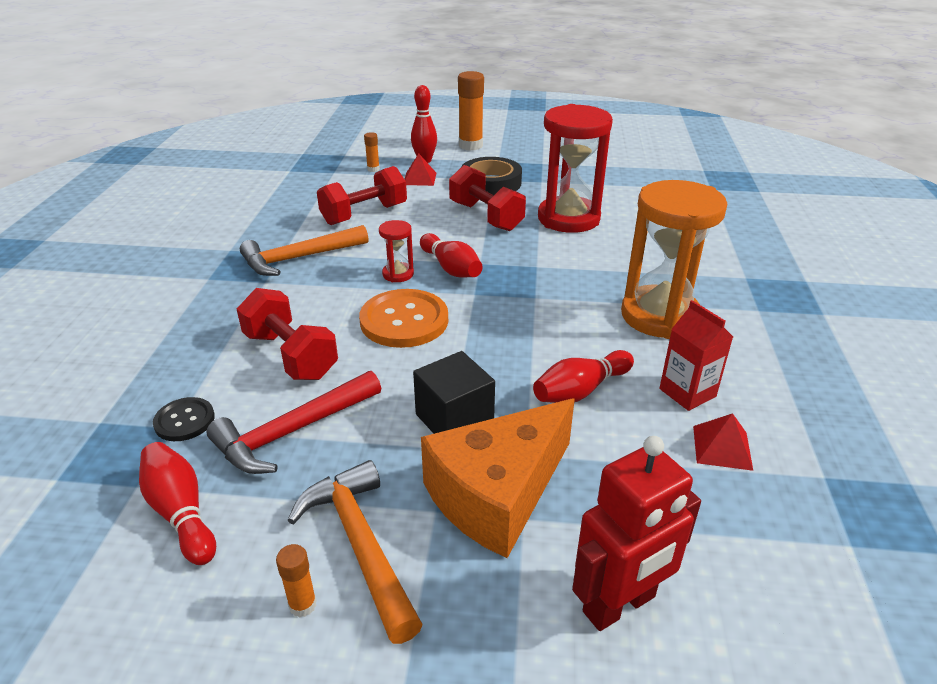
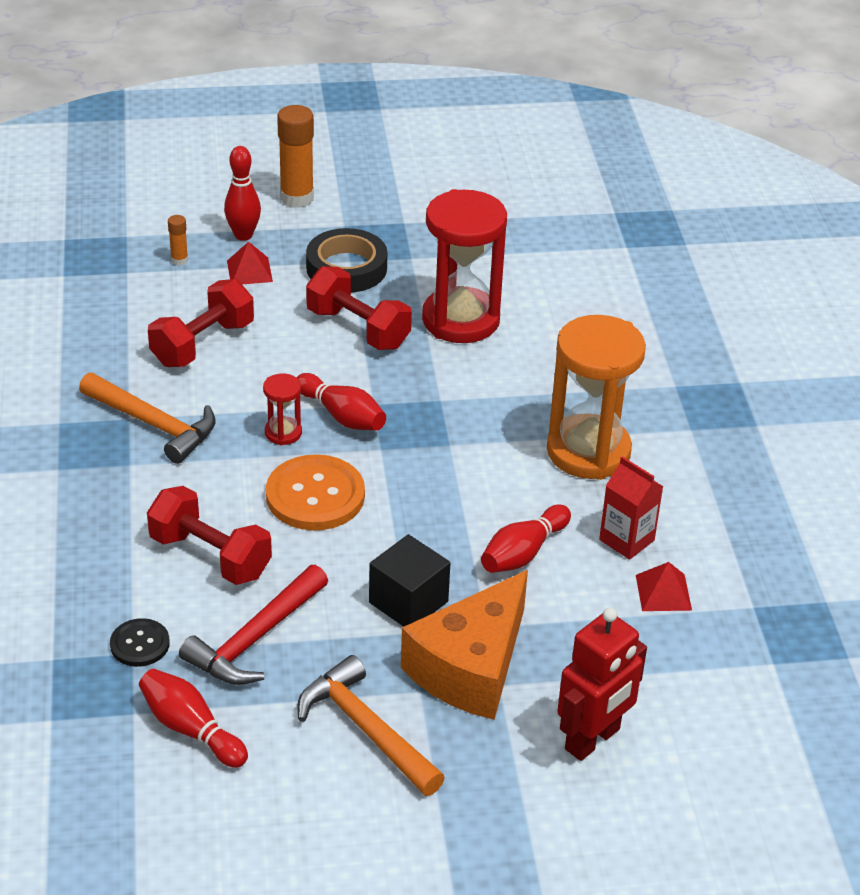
camera: 15 degrees left, 5 degrees up
(299, 258) = (154, 424): orange hammer -> orange hammer turned 105 degrees counterclockwise
(303, 605) = (338, 782): orange glue stick -> none

